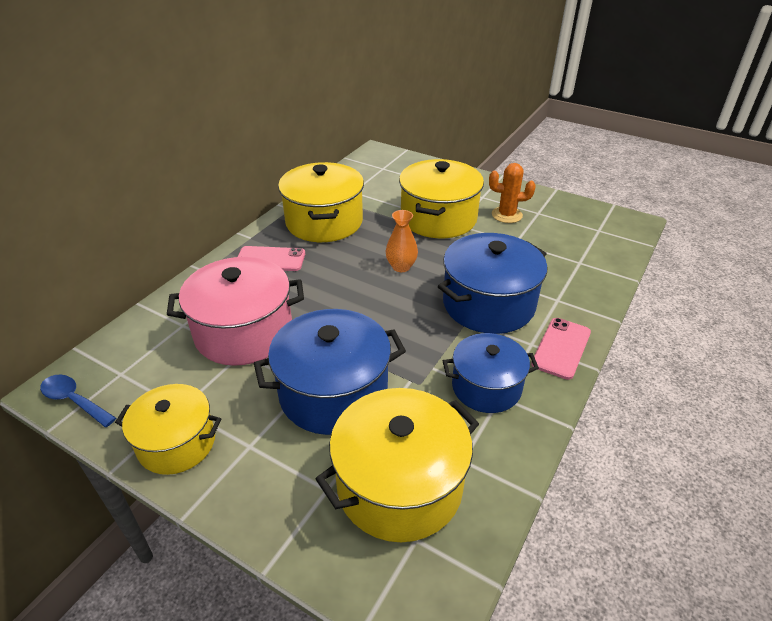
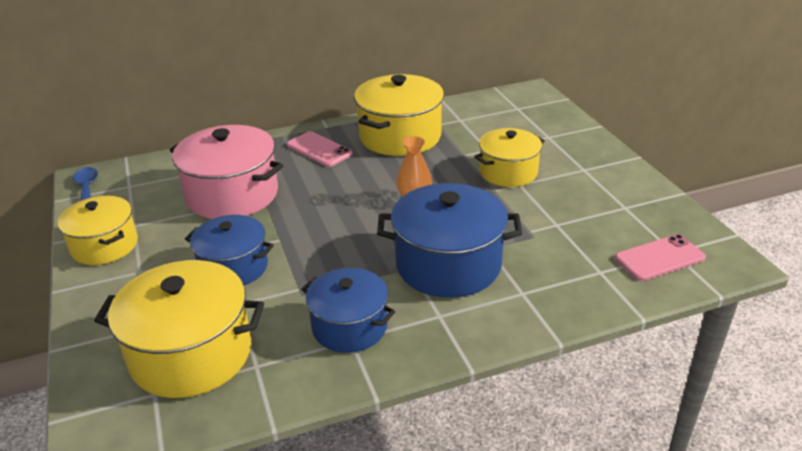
camera: 40 degrees right, 5 degrees down
(333, 393) = (233, 267): blue pot -> blue pot, size x0.65
(438, 218) = (508, 172): yellow pot -> yellow pot, size x0.65
(506, 215) = (585, 196): orange cactus -> none
(561, 348) = (462, 334): pink phone -> pink phone (659, 258)

